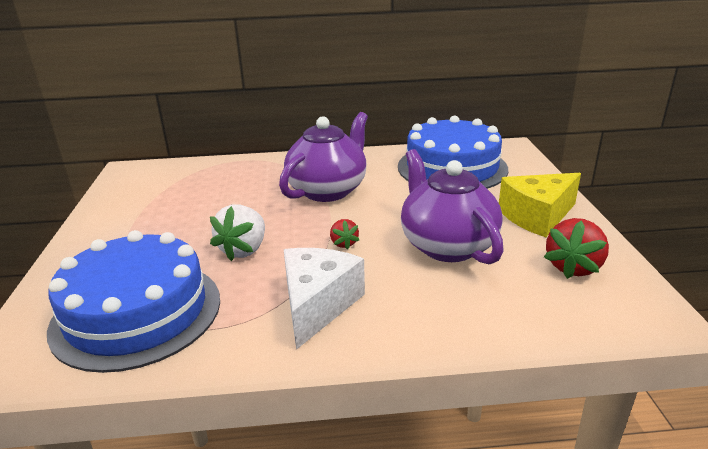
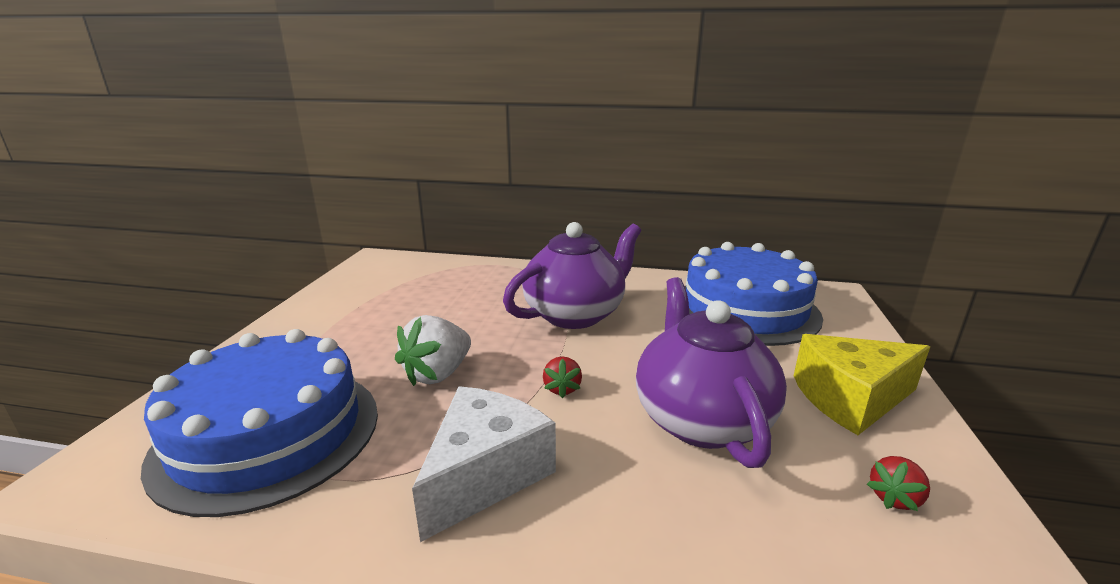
camera: 15 degrees right, 5 degrees down
(573, 267) = (894, 498): red strawberry -> red strawberry, size x0.55

